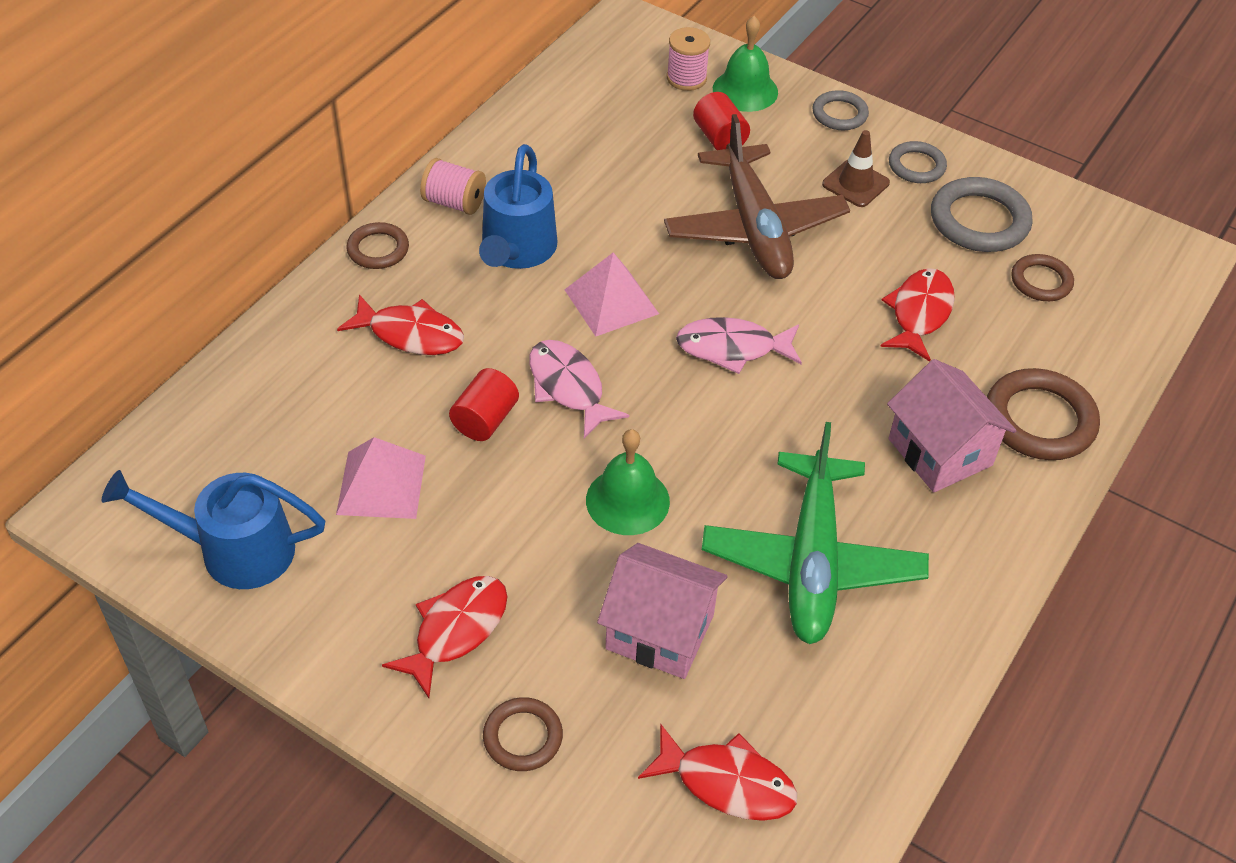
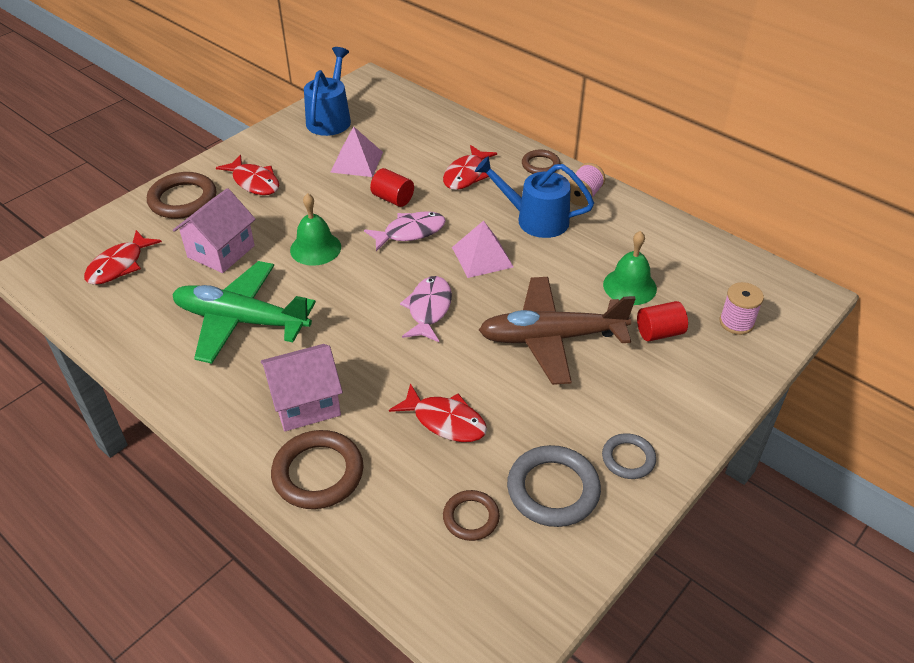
camera: 100 degrees right, 5 degrees down
(523, 737) = (183, 199): brown ring -> brown ring, size x1.68
(745, 90) = (725, 357): green bell -> green bell (629, 286)
(839, 114) = (698, 416): grey ring -> none
(855, 184) = (603, 410): brown traffic cone -> none

